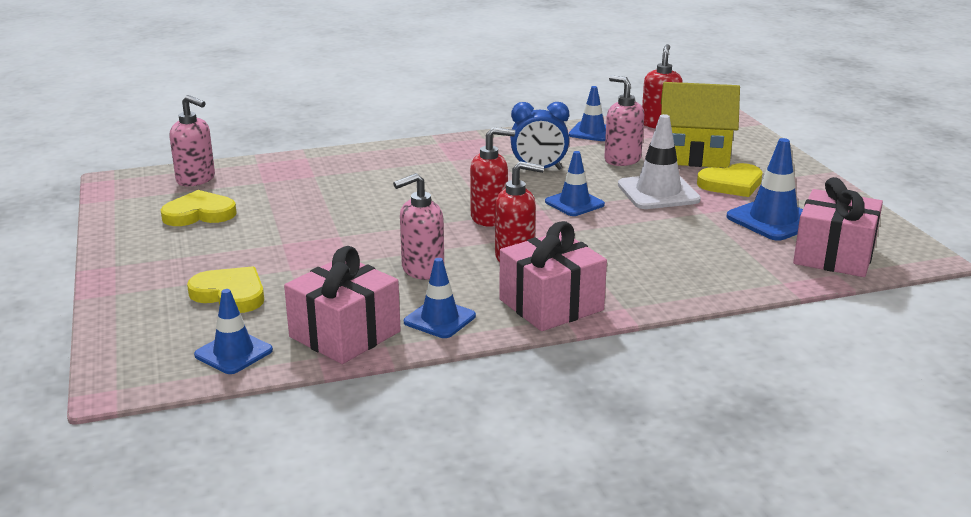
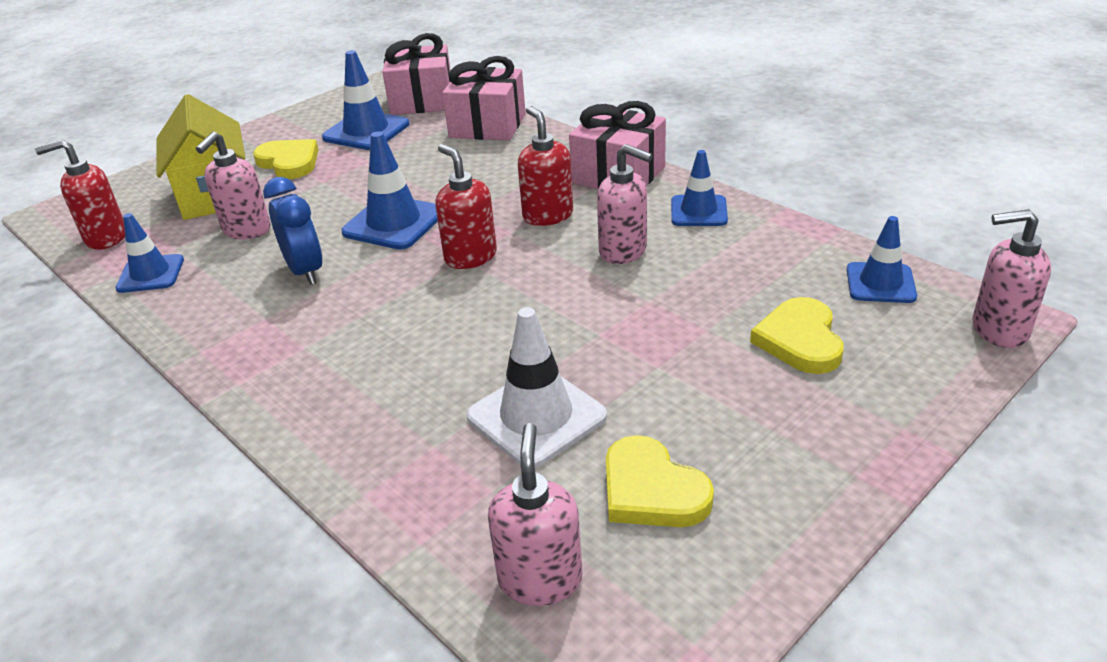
camera: 115 degrees left, 10 degrees up
(116, 372) = (998, 330): none -> pink soap dispenser
(345, 334) = (778, 243): pink gift -> pink gift (487, 125)
(574, 203) = (394, 223): blue traffic cone -> blue traffic cone, size x1.50
(658, 192) = (334, 189): white traffic cone -> white traffic cone (536, 417)

